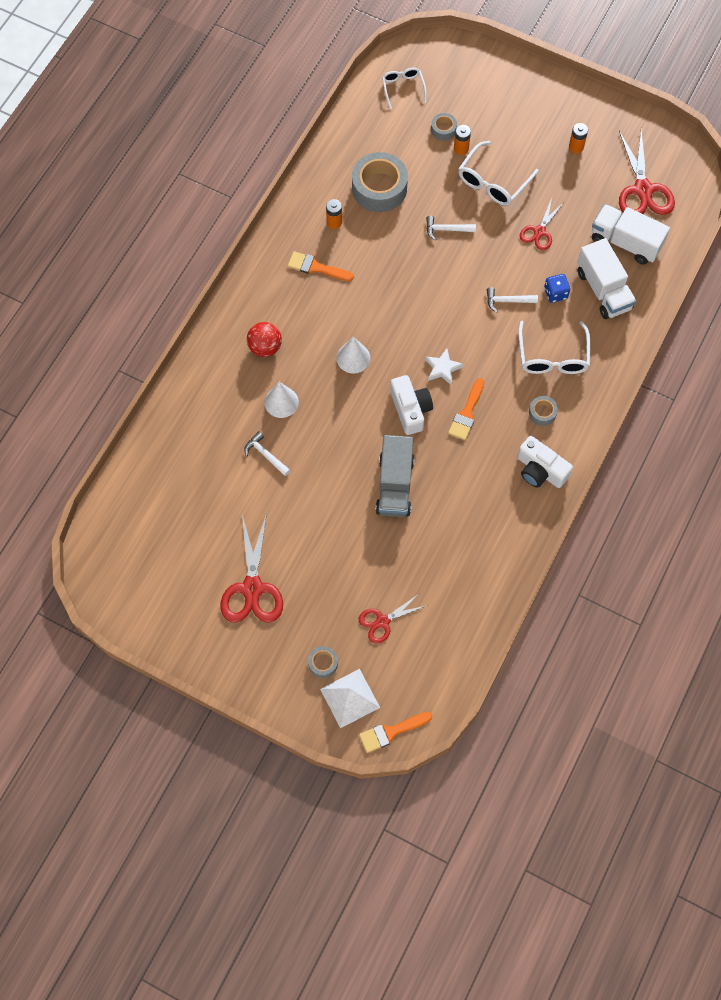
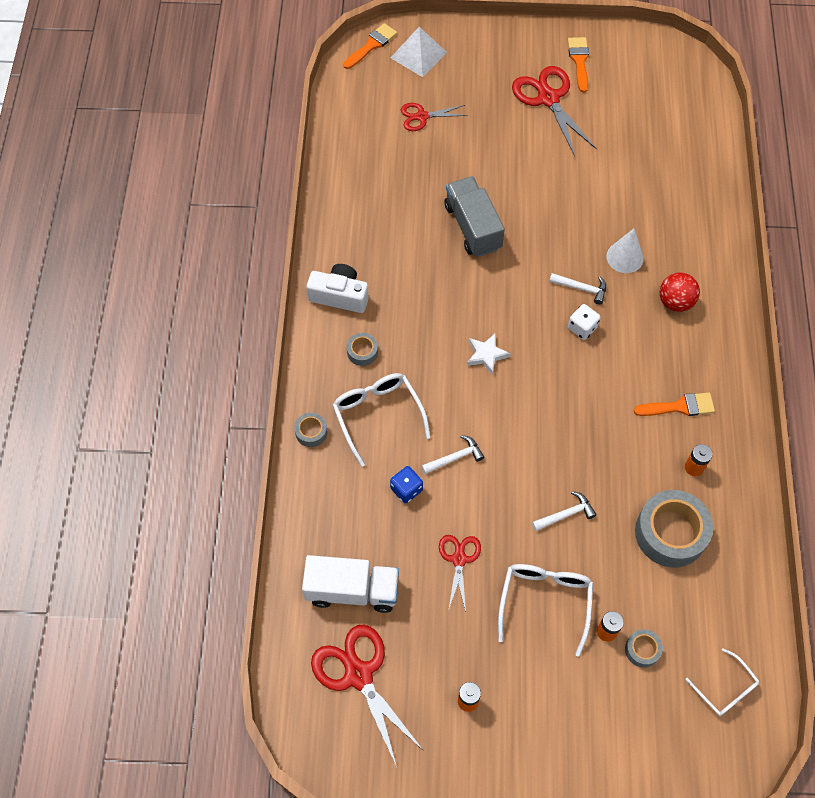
camera: 155 degrees right, 5 degrees down
(265, 455) = (608, 205): white hammer -> white hammer (582, 288)
(323, 663) = (455, 69): grey tape -> grey tape (311, 432)
(353, 358) = (582, 328): white cone -> white dice
(382, 621) = (422, 116): red scissors -> red scissors turned 135 degrees counterclockwise
(410, 409) = (496, 301): white camera -> none
(466, 413) = (438, 320): orange brush -> orange brush (579, 61)
(603, 290) = (354, 517): white truck -> none

